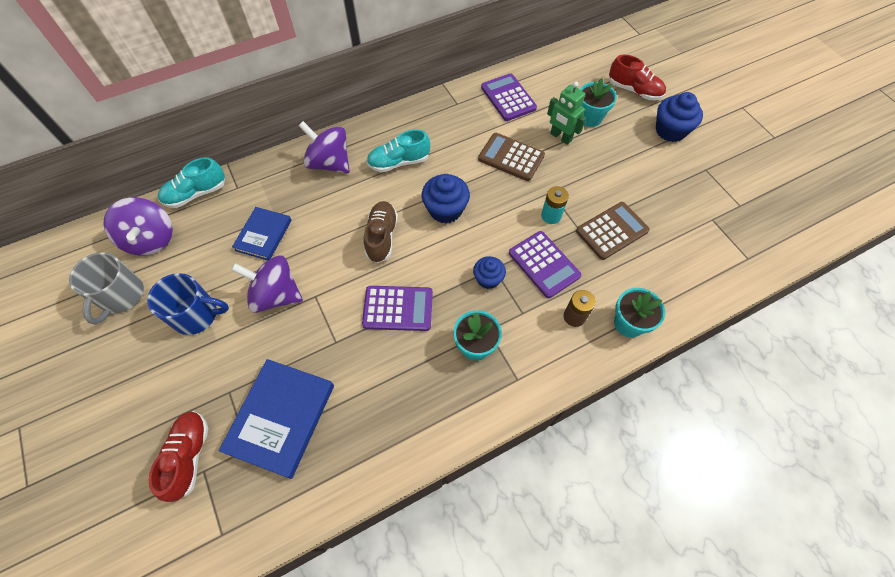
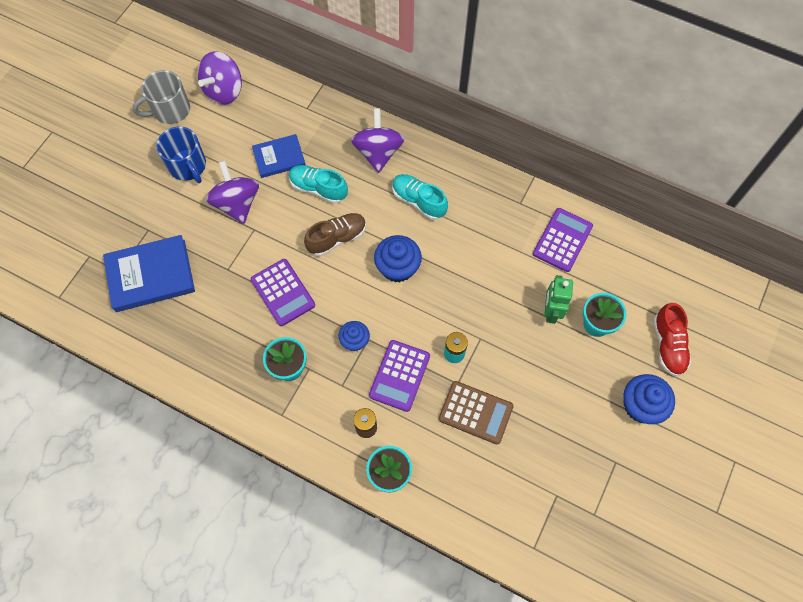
camera: 55 degrees right, 5 degrees up
(189, 456) = (93, 240): red shoe -> none
(196, 194) = (281, 87): turquoise shoe -> turquoise shoe (318, 188)
(511, 157) = (493, 284): brown calculator -> none

